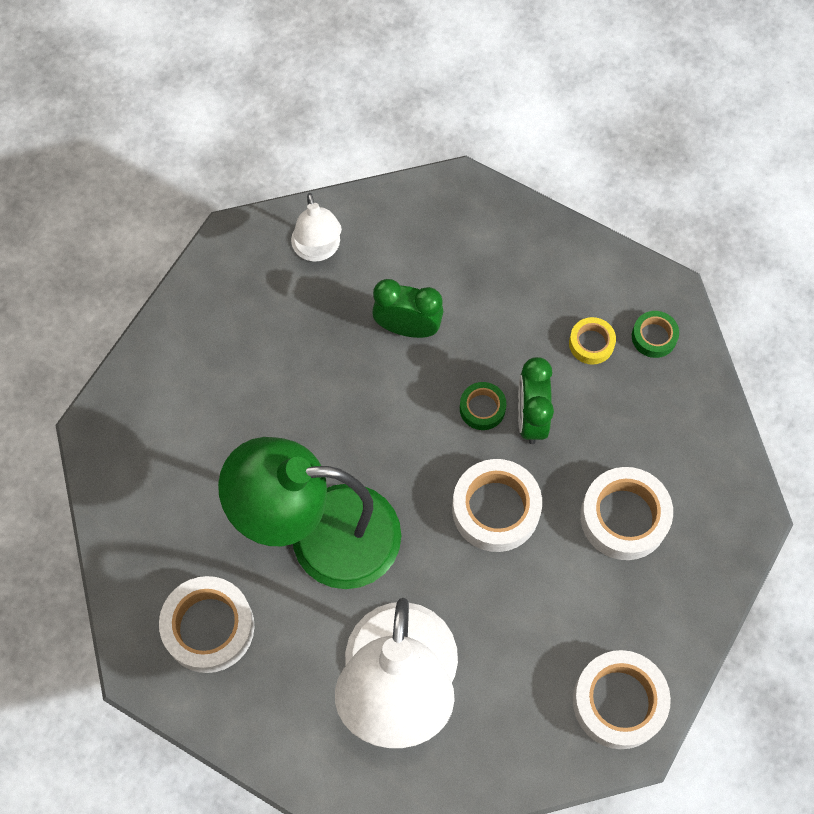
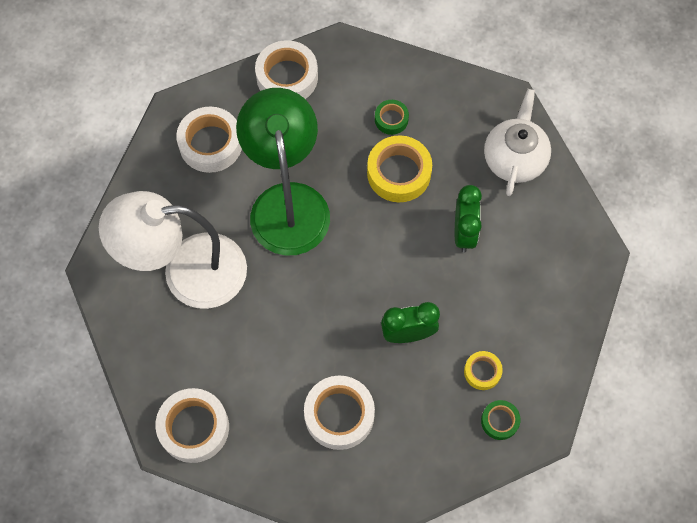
camera: 80 degrees right, 0 degrees up
(308, 389) = (399, 173): none -> yellow tape
(318, 250) = (514, 159): white lamp -> white teapot
(482, 408) = (408, 297): green tape -> green tape (391, 119)
(495, 509) = (329, 318): white tape -> white tape (287, 77)

